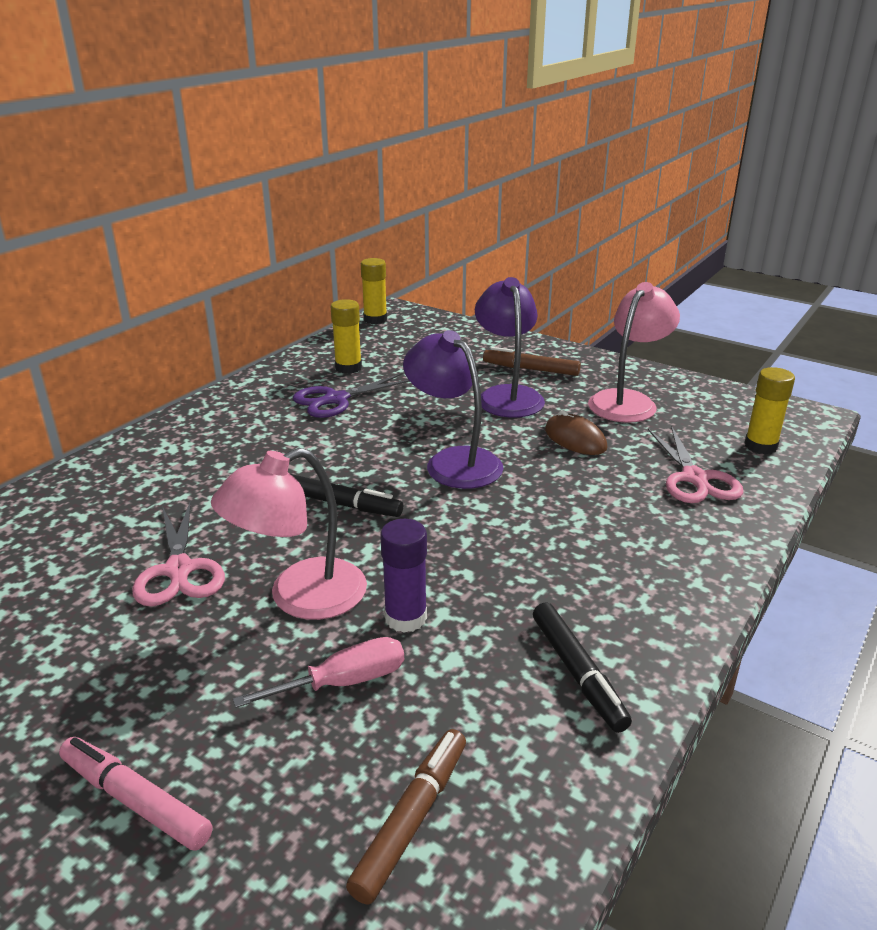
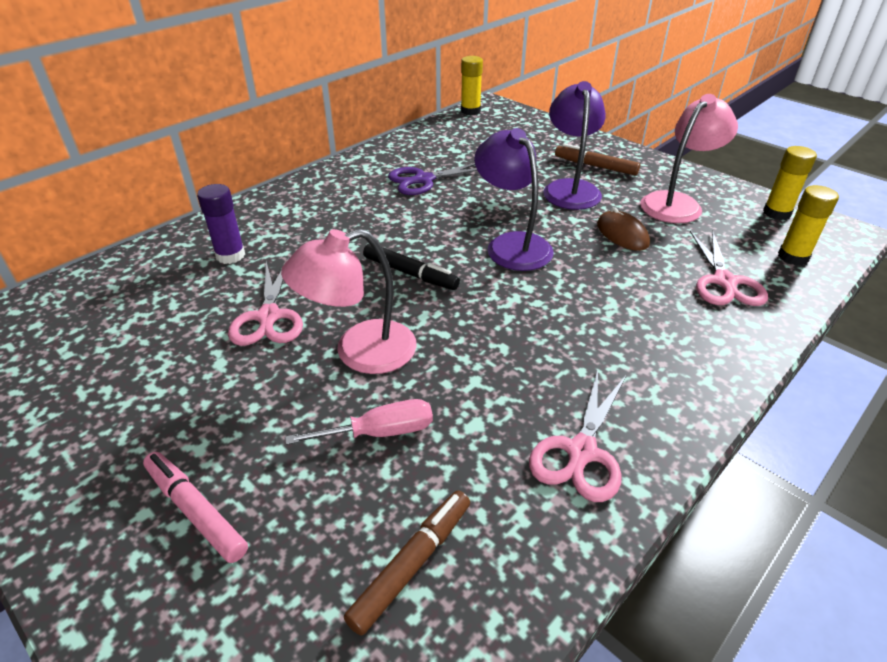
camera: 10 degrees right, 10 degrees up
(348, 368) = (439, 152): yellow glue stick -> yellow glue stick (776, 213)
(405, 618) = (443, 381): purple glue stick -> purple glue stick (230, 255)
(577, 673) = (581, 452): black marker -> pink scissors

